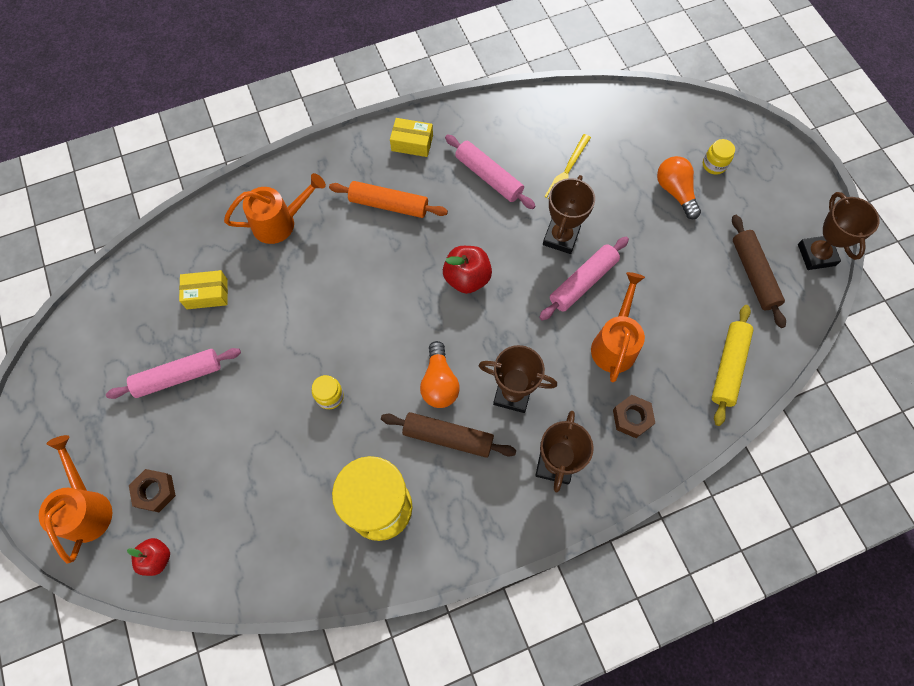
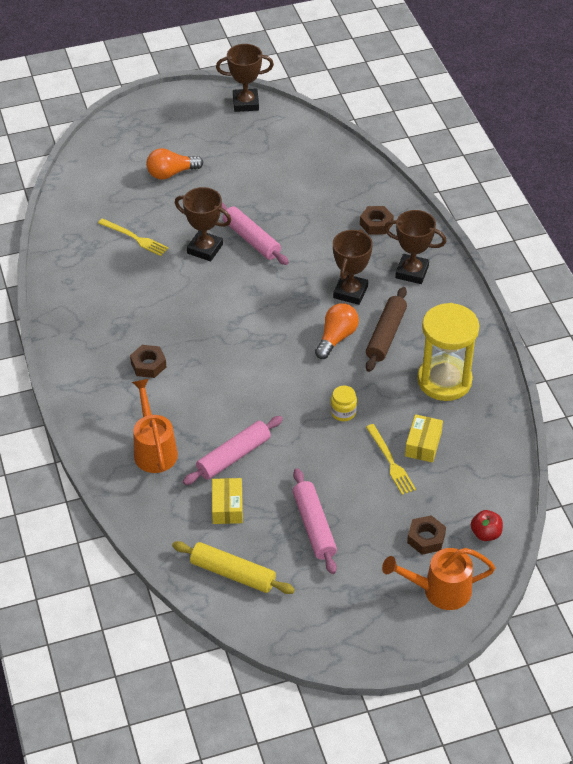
camera: 85 degrees left, 20 degrees down
(260, 450) = (390, 461): none -> yellow fork
(389, 204) = (148, 365): orange rolling pin -> brown nut
(412, 143) = (79, 345): yellow box -> yellow box (423, 444)
(439, 382) = (336, 338): orange light bulb -> orange light bulb turned 60 degrees counterclockwise
(467, 278) = (237, 314): red apple -> none
(489, 177) = (131, 291): pink rolling pin -> pink rolling pin (233, 456)
(615, 343) = (311, 226): orange watering can -> none
(714, 165) = (148, 146): yellow jar -> none
(728, 367) = (338, 165): yellow rolling pin -> yellow rolling pin (233, 573)
(753, 274) = (258, 140): brown rolling pin -> none

